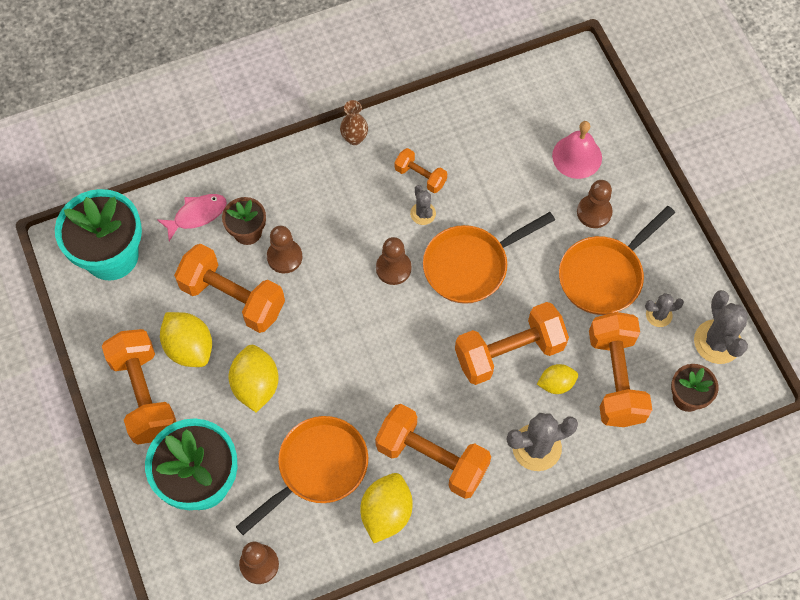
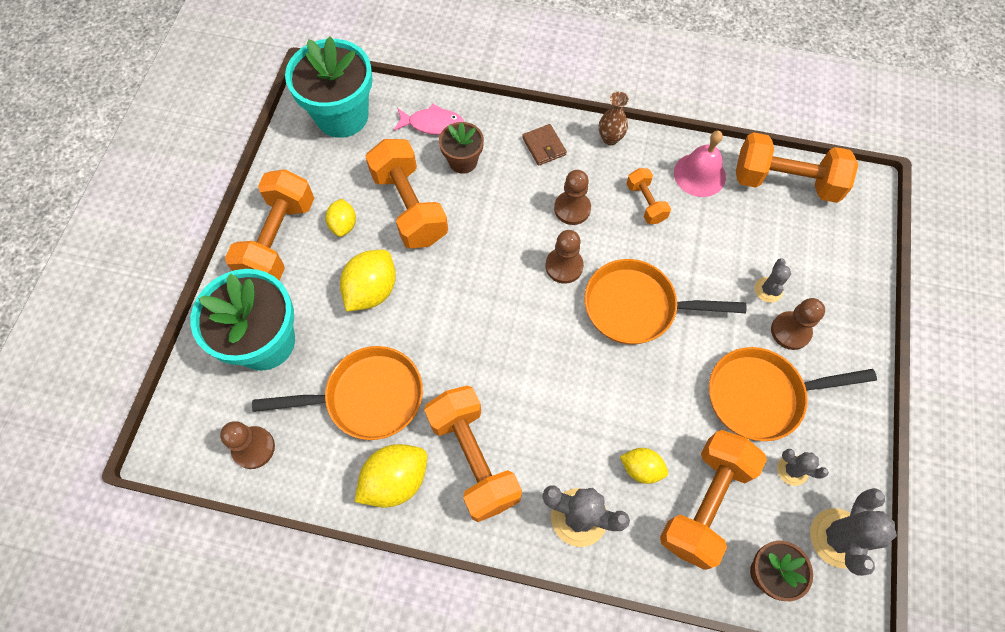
camera: 35 degrees right, 0 degrees up
(189, 348) = (343, 225): yellow lemon -> yellow lemon, size x0.61
(284, 257) = (477, 200): brown pawn -> brown pawn (572, 209)
(305, 178) = (544, 146): none -> brown wallet
(423, 213) = (625, 235): grey cactus -> grey cactus (768, 290)
(509, 352) = (616, 409): orange dumbbell -> orange dumbbell (785, 182)
(577, 156) = (808, 271): pink bell -> pink bell (699, 174)

